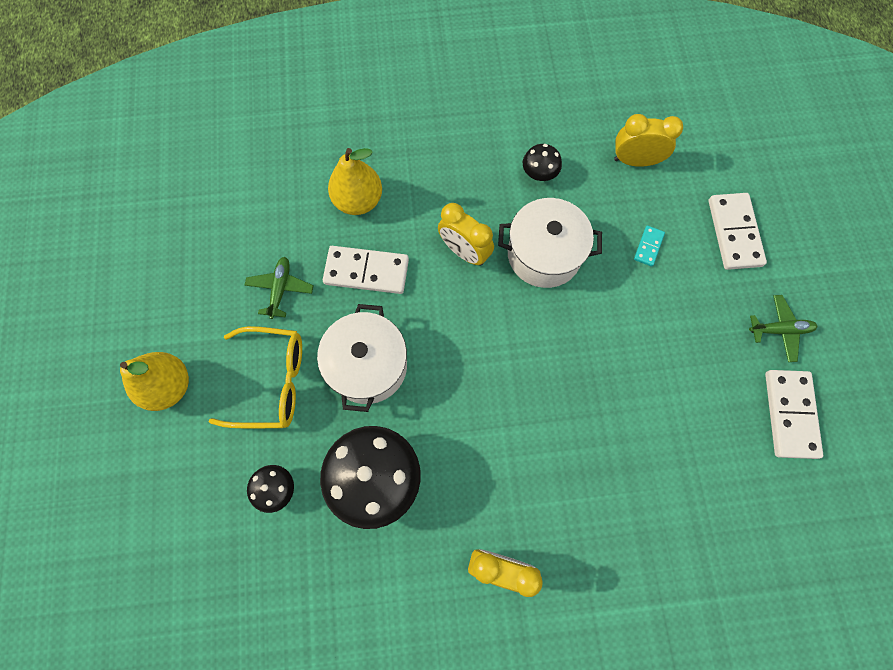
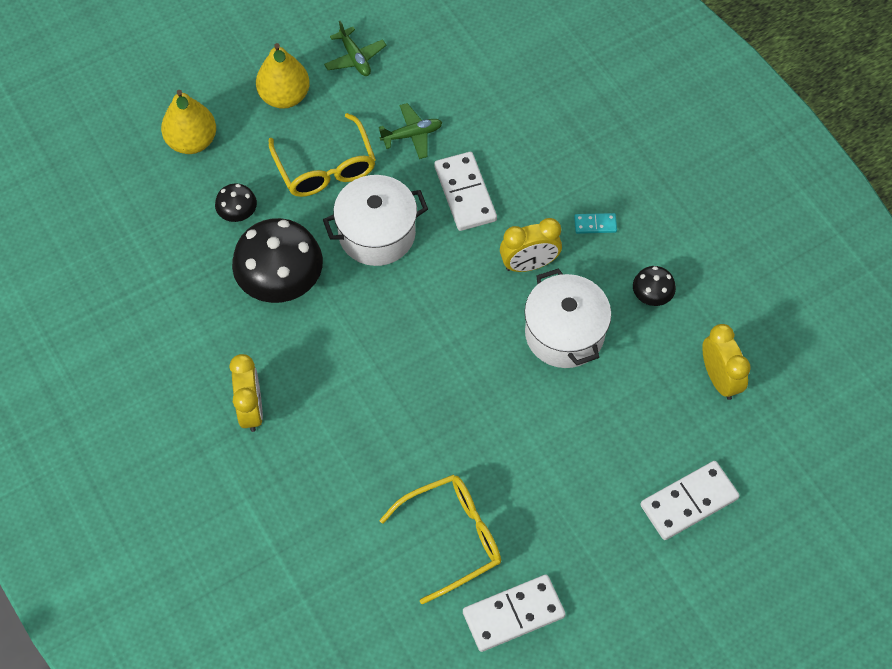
camera: 65 degrees right, 10 degrees down
(358, 200) = (532, 155): yellow pear -> yellow pear (192, 141)
(464, 252) = (529, 264): yellow clock -> yellow clock turned 120 degrees counterclockwise
(648, 247) = (626, 425): turquoise domino -> turquoise domino (595, 224)
(702, 434) = (452, 537): none -> yellow glasses
(779, 330) = (600, 579): green plane -> green plane (355, 58)

